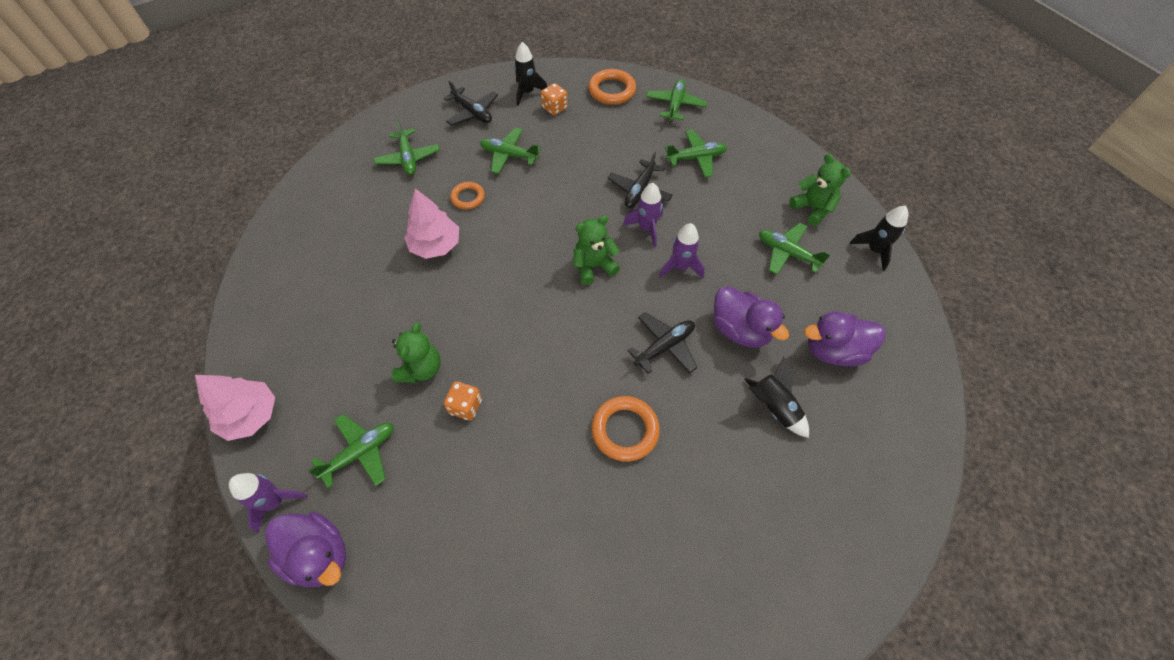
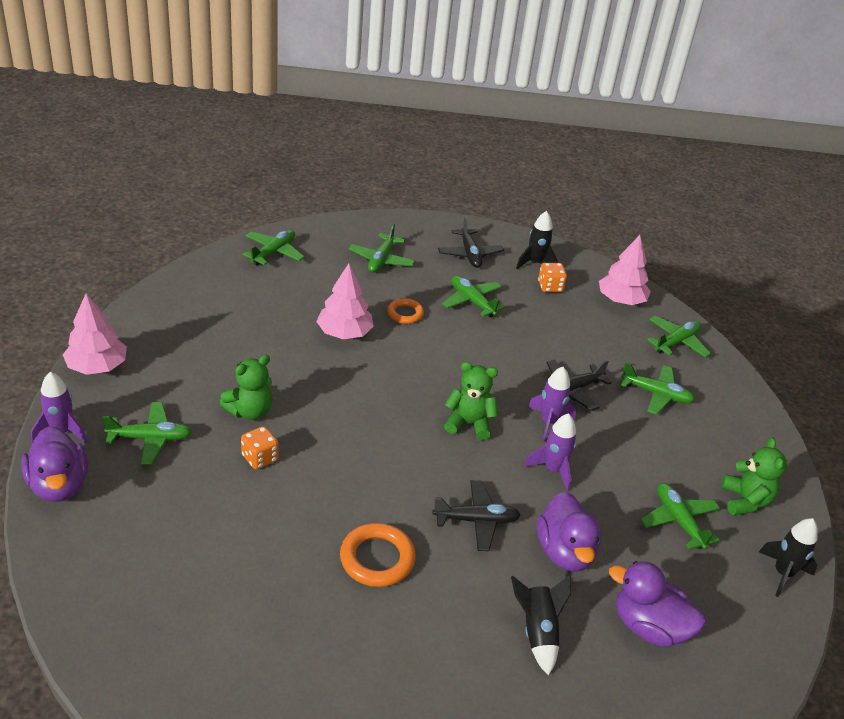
camera: 30 degrees right, 20 degrees down
(312, 203) = (273, 252): none -> green plane
(612, 90) = (621, 300): orange ring -> pink tree

